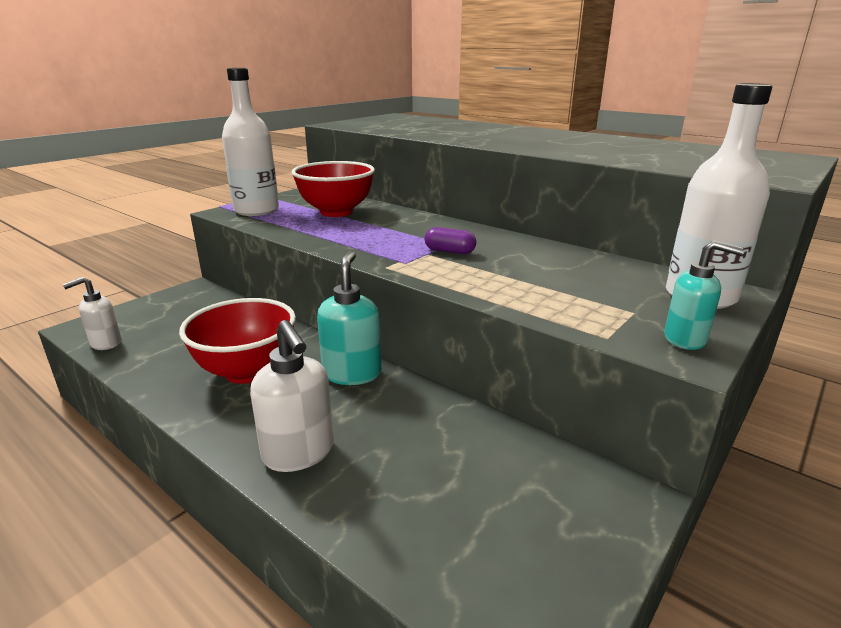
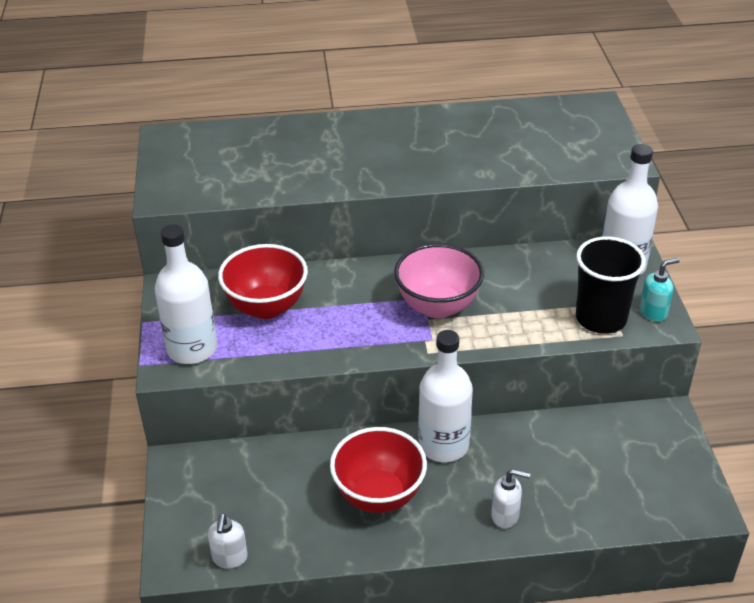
camera: 45 degrees left, 15 degrees up
(299, 453) = (505, 516): white soap dispenser -> white soap dispenser, size x0.66
(352, 373) = (443, 445): turquoise soap dispenser -> white bottle
(449, 251) = (437, 306): purple capsule -> pink bowl
(601, 316) = (601, 318): none -> black cup

